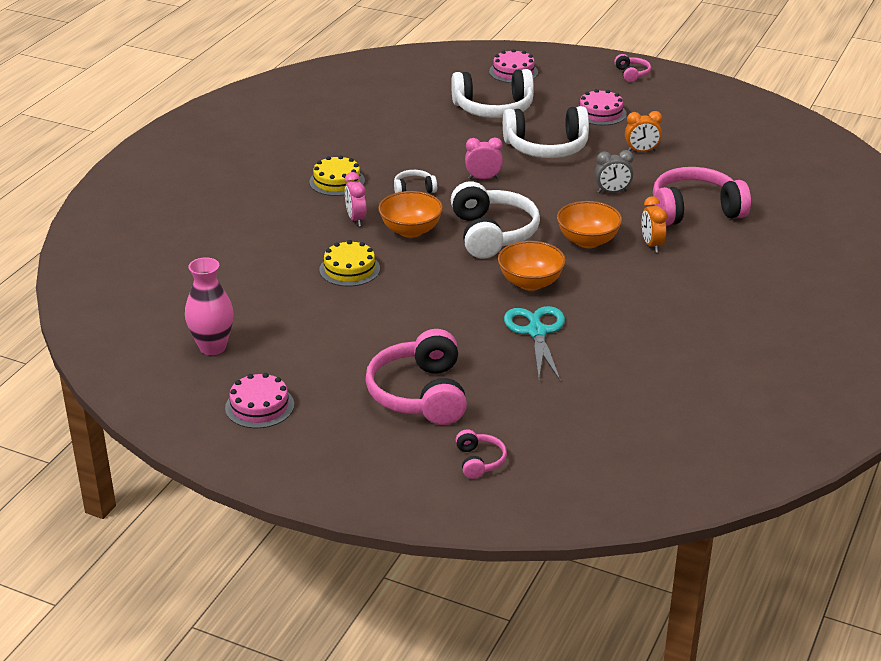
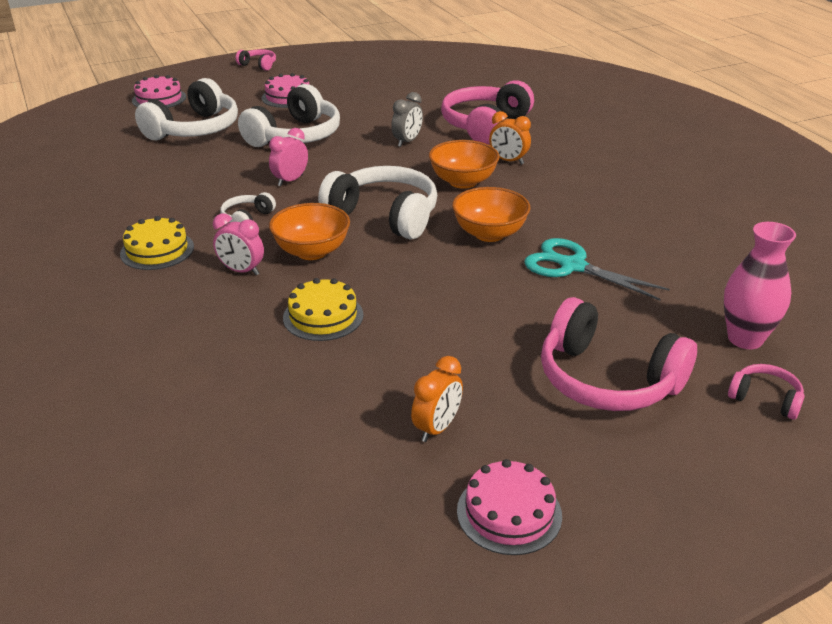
camera: 50 degrees left, 0 degrees up
(212, 347) = (337, 491): pink vase -> pink vase (745, 339)
(641, 151) = (370, 107): orange clock -> orange clock (437, 428)

